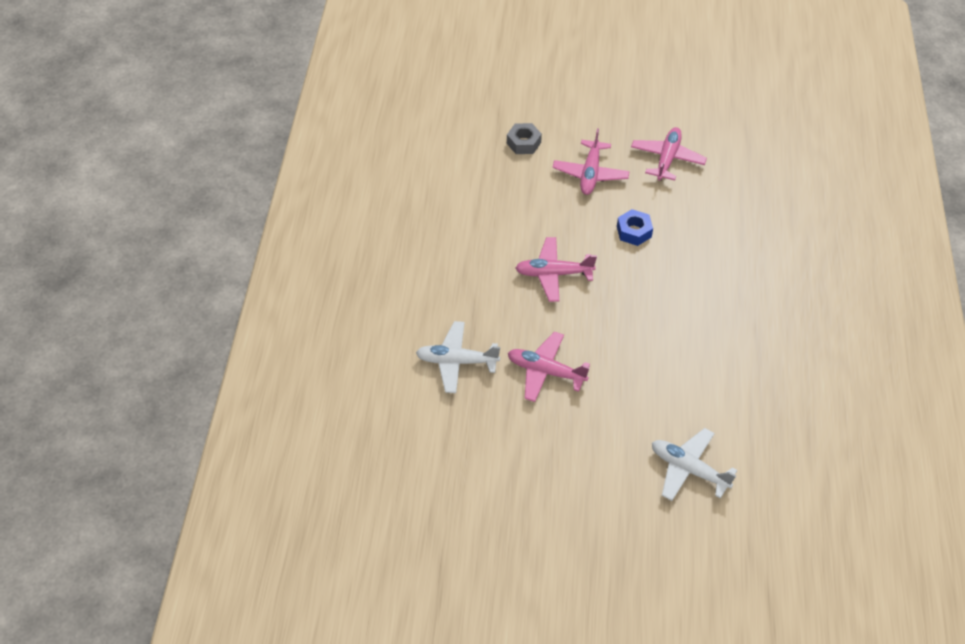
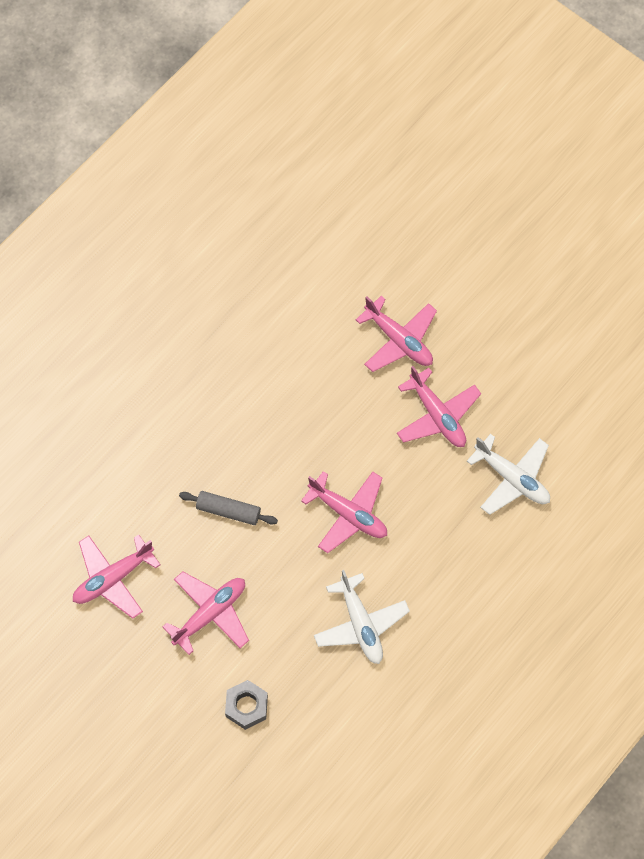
camera: 145 degrees left, 15 degrees up
(619, 407) = (399, 340): none -> pink plane
(634, 231) = (228, 511): blue nut -> grey rolling pin
(688, 469) = (387, 252): white plane -> white plane (360, 624)

